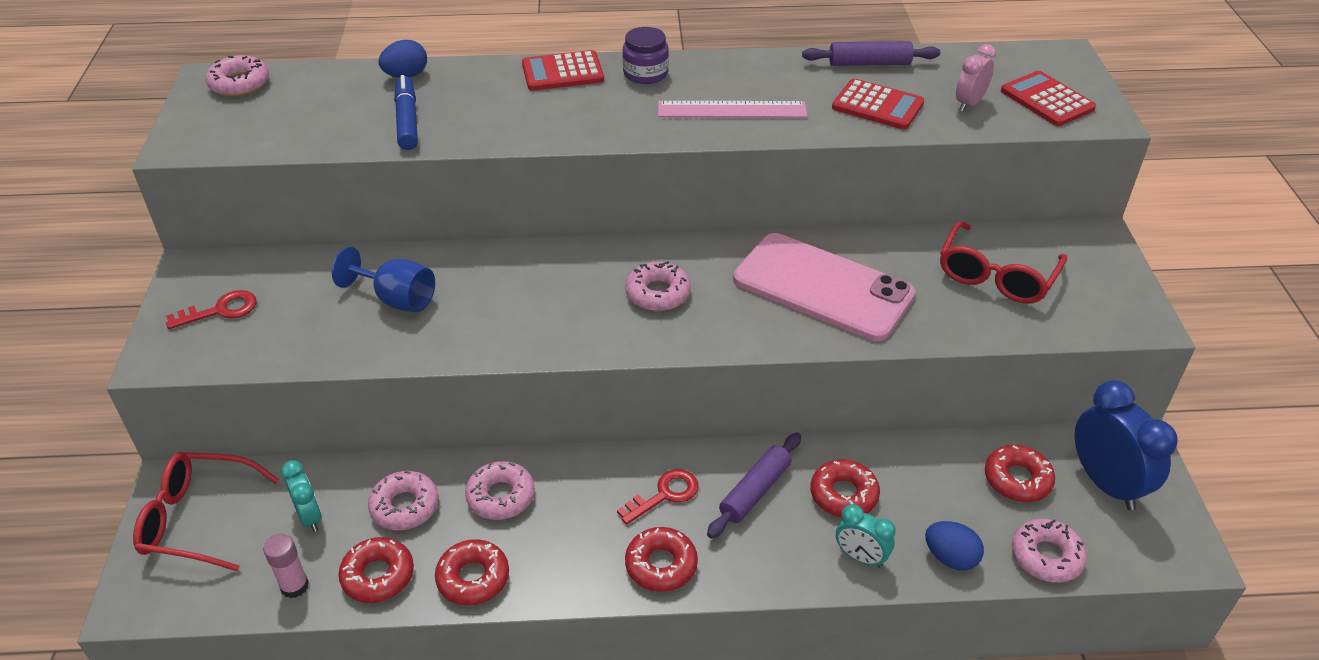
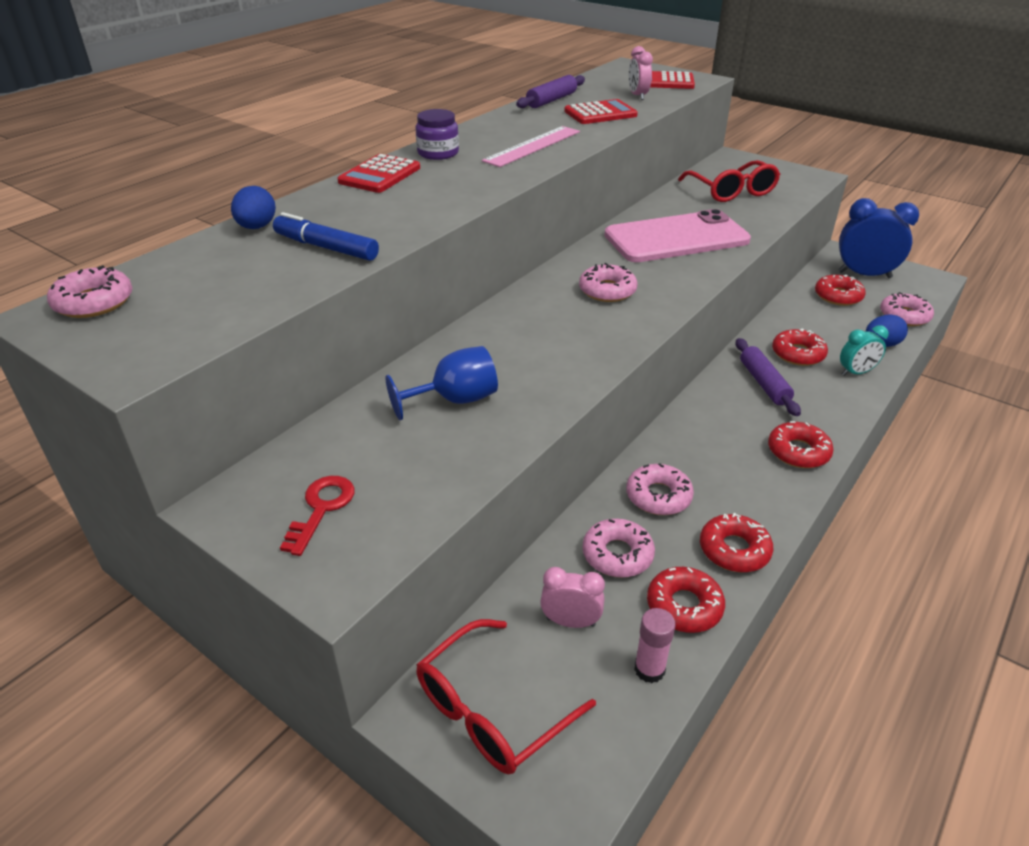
camera: 50 degrees left, 5 degrees down
(310, 517) = (570, 622): turquoise clock -> pink clock
(665, 495) = (732, 420): red key -> none

